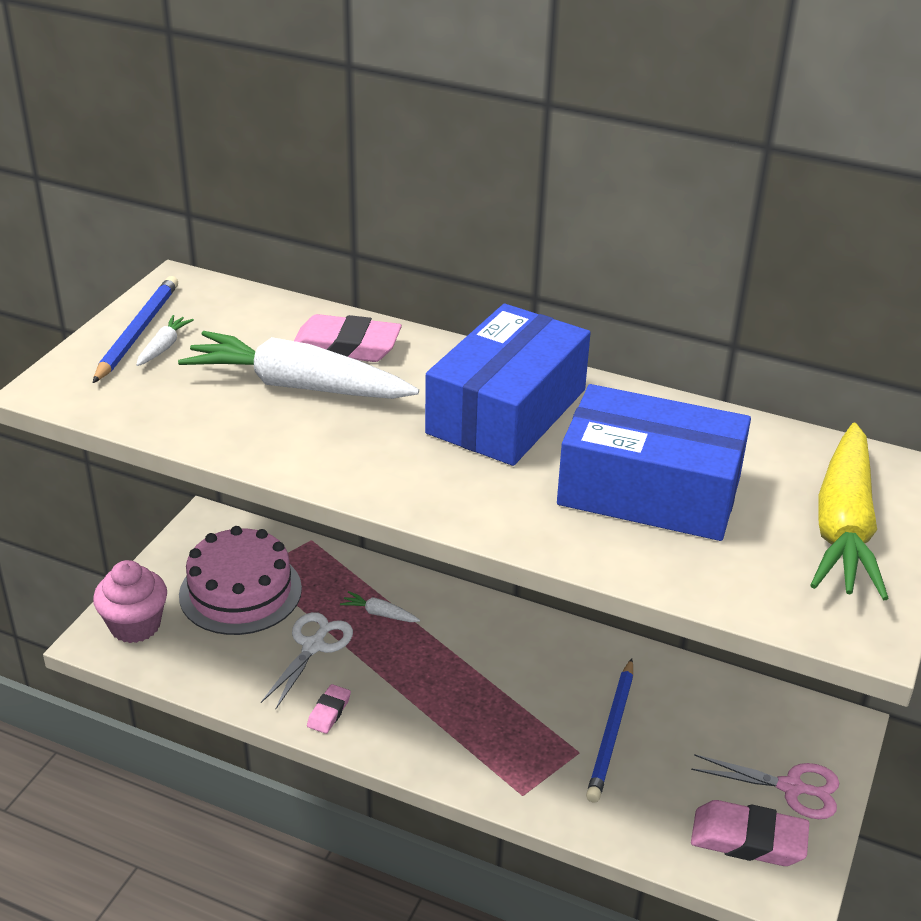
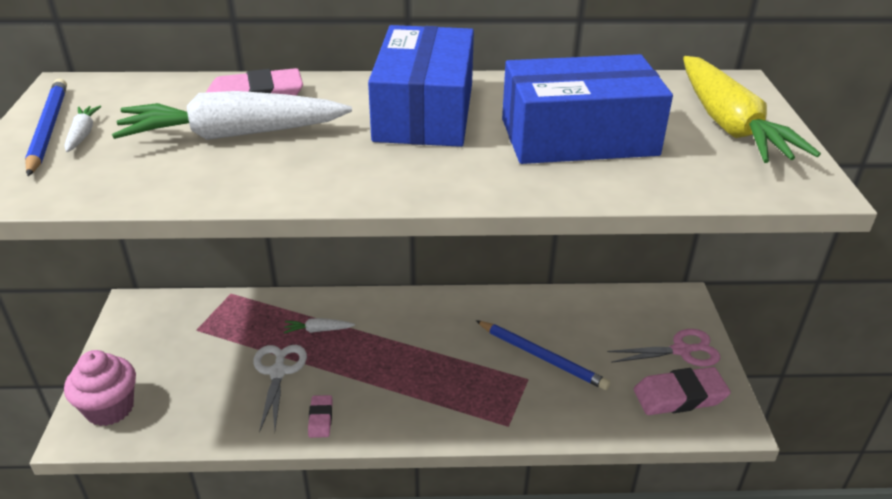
camera: 25 degrees left, 0 degrees up
(240, 592) = (192, 350): pink cake -> none
(612, 733) = (542, 357): blue pencil -> blue pencil turned 45 degrees counterclockwise

